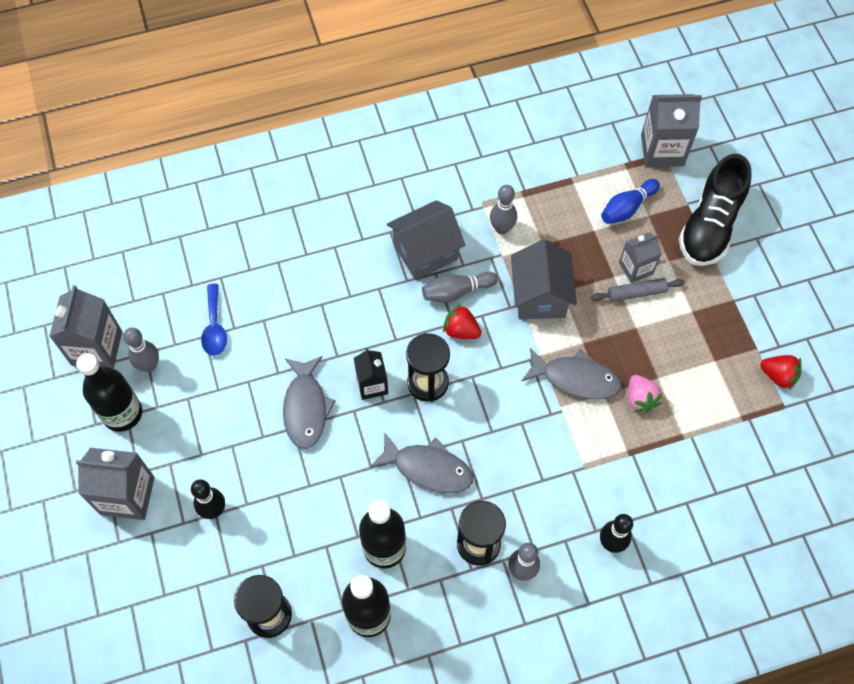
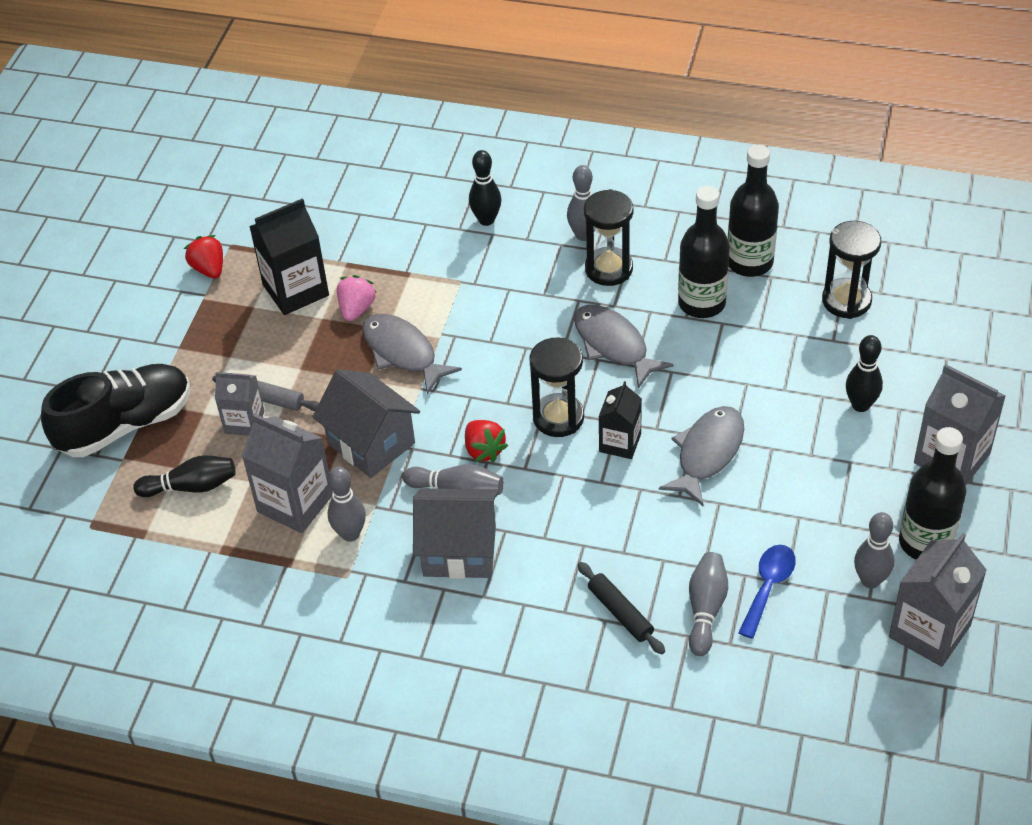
camera: 145 degrees left, 15 degrees down
(247, 291) = (706, 609): none -> grey bowling pin
(299, 263) = (620, 613): none -> black rolling pin
(540, 296) = (371, 443): grey house -> grey house turned 75 degrees counterclockwise
(627, 208) = (191, 486): blue bowling pin -> black bowling pin
(662, 150) = (86, 530): grey carton -> grey carton (295, 503)
(698, 391) = (295, 290): none -> black carton

